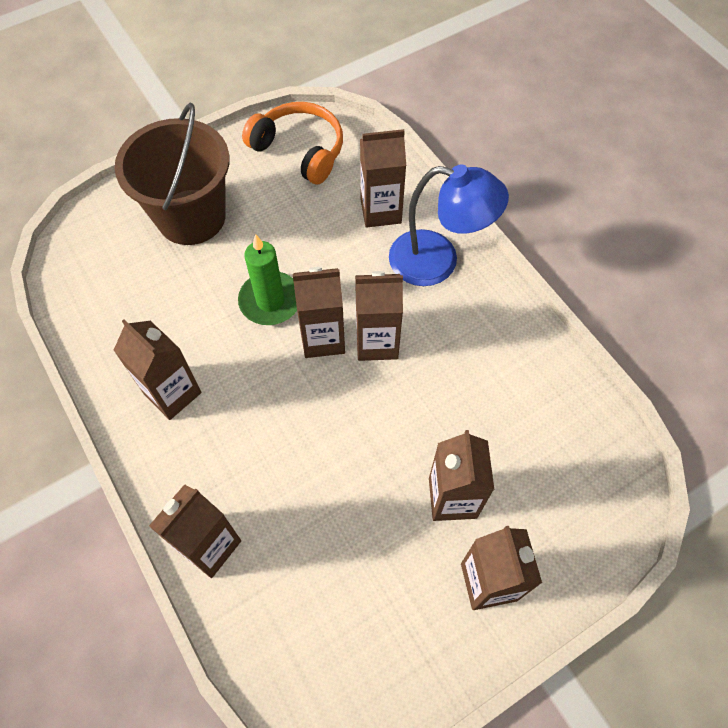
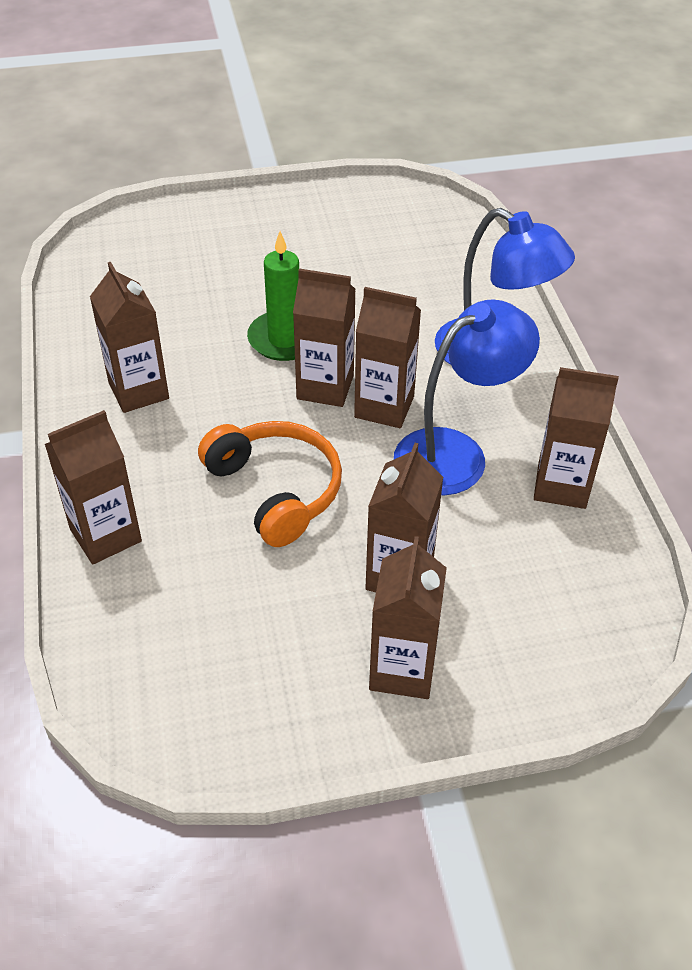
camera: 20 degrees right, 15 degrees down
(191, 217) = (238, 247): brown bucket -> none
(300, 150) = (384, 218): orange headphones -> orange headphones (276, 490)
(380, 211) = (448, 291): brown carton -> brown carton (561, 485)
(449, 368) = (456, 453): none -> blue lamp

